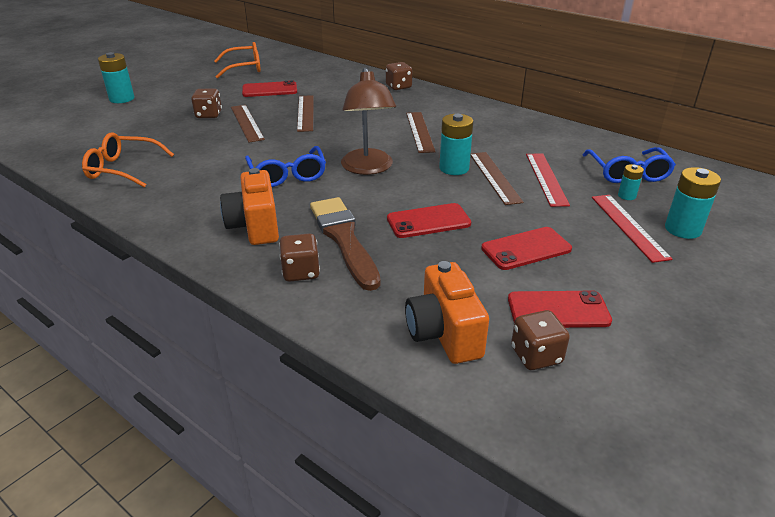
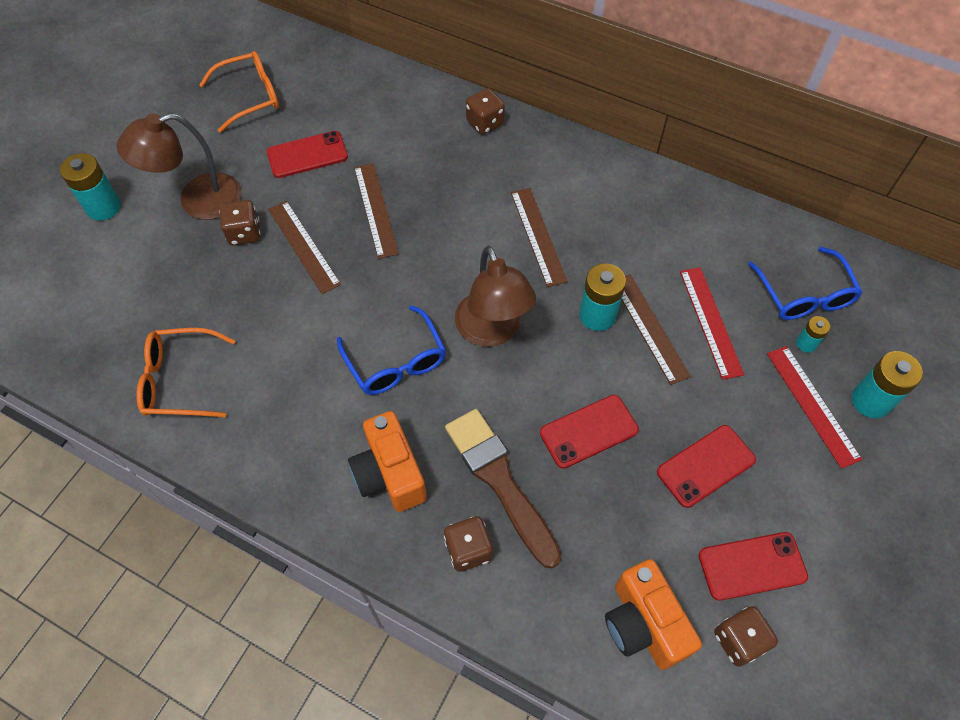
camera: 10 degrees left, 25 degrees up
(185, 101) = (197, 201): none -> brown lamp

